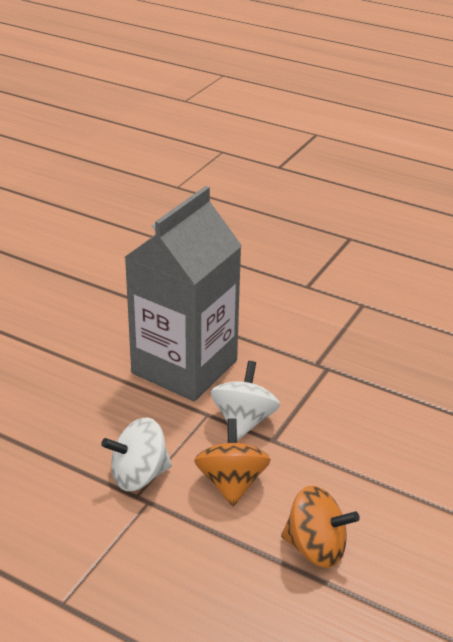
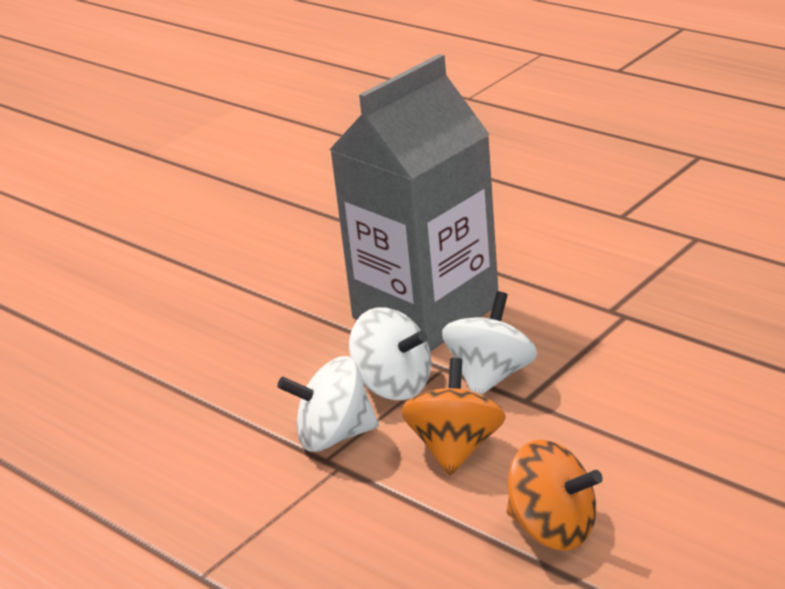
camera: 15 degrees right, 5 degrees down
(174, 430) = (393, 385): none -> white spinning top

